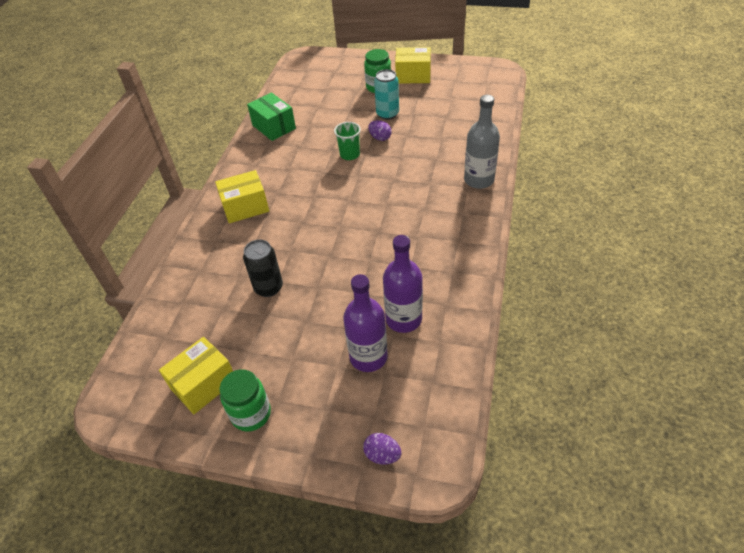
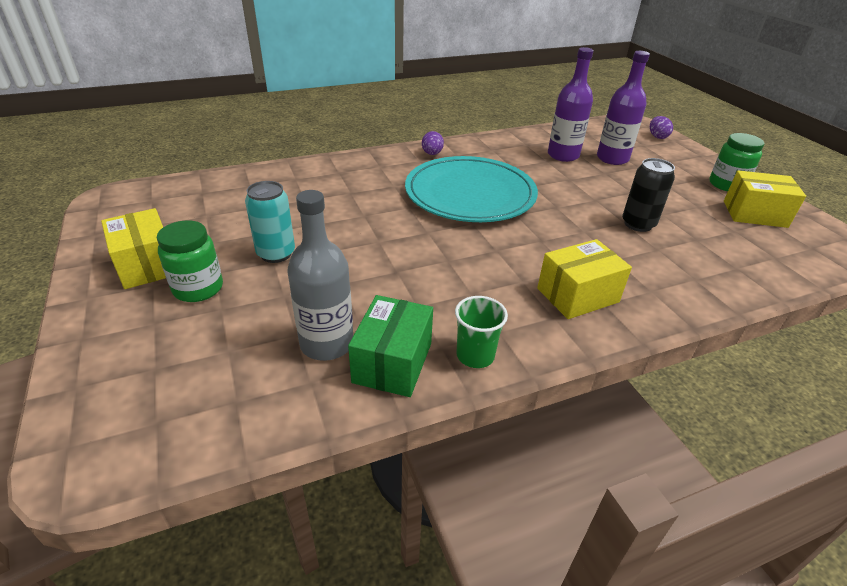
camera: 130 degrees left, 10 degrees down
(245, 207) = (577, 295): yellow box -> yellow box turned 60 degrees counterclockwise
(350, 154) = (394, 252): green cup -> green cup (475, 355)
(380, 138) = (339, 241): purple egg -> purple egg (432, 154)
(386, 216) = (470, 194): none -> turquoise plate
(479, 180) = (363, 163): grey bottle -> grey bottle (327, 343)

